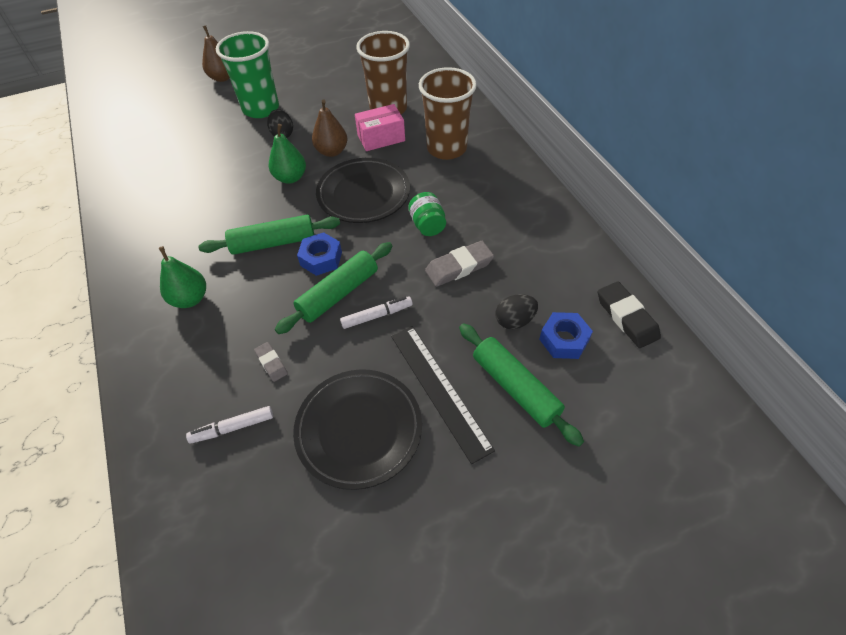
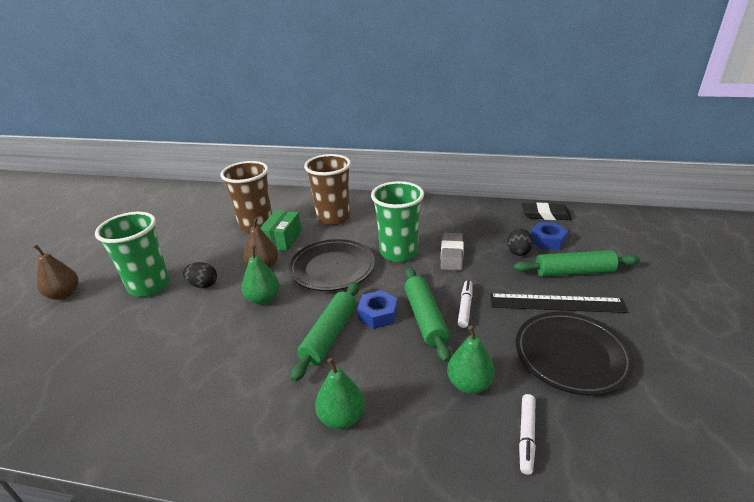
camera: 55 degrees left, 20 degrees down
(271, 363) = (469, 384): grey eraser -> green pear
(381, 138) = (282, 239): pink box -> green box
(427, 225) = (398, 252): green jar -> green cup

